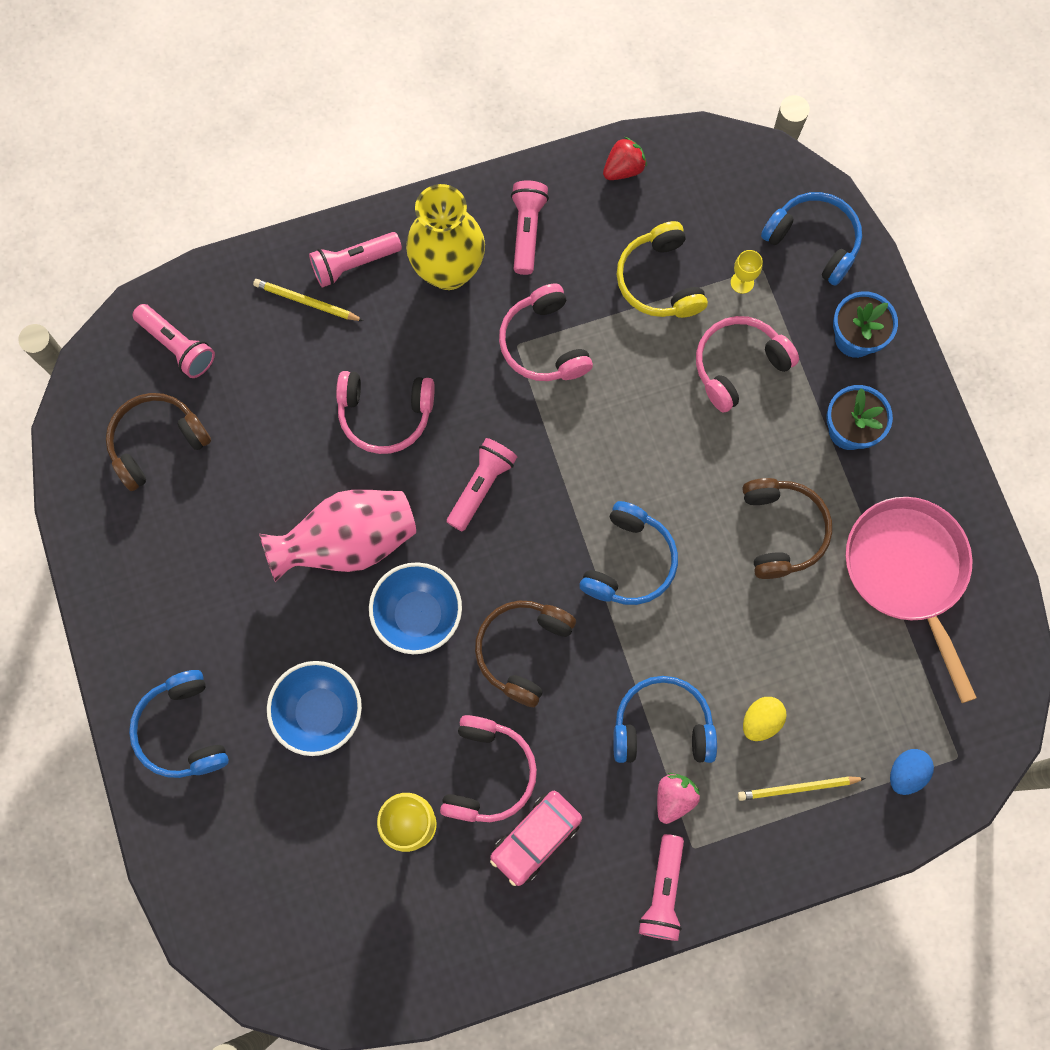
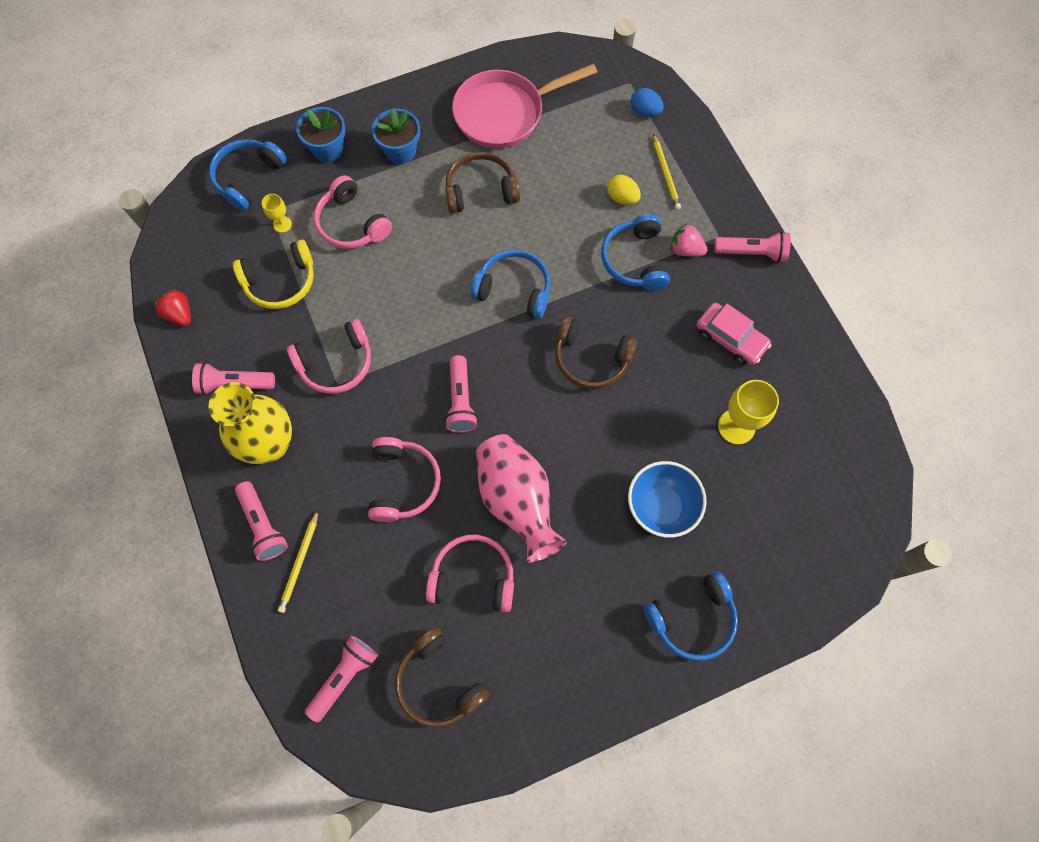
camera: 95 degrees left, 5 degrees down
(418, 615) = (572, 439): blue bowl -> none
(481, 486) = (461, 401): pink flashlight -> pink flashlight turned 120 degrees counterclockwise
(488, 773) = (688, 376): pink headphones -> pink headphones (473, 577)

